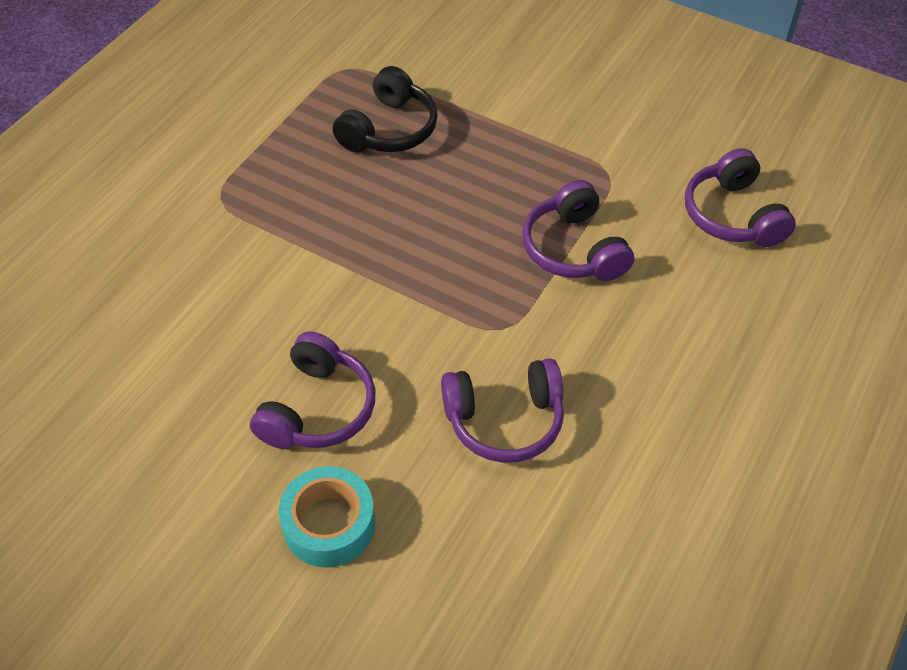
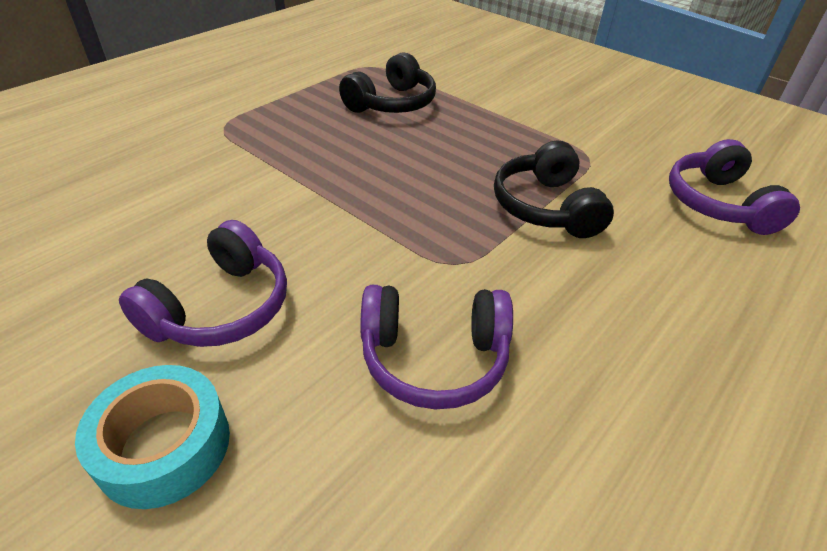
camera: 10 degrees right, 10 degrees down
(573, 249) = (546, 207): purple headphones -> black headphones

